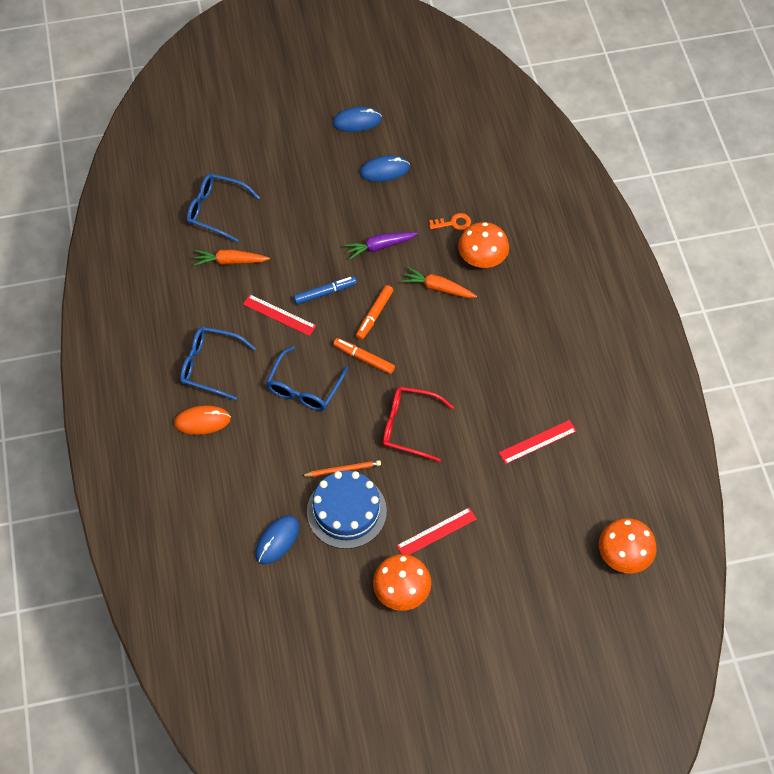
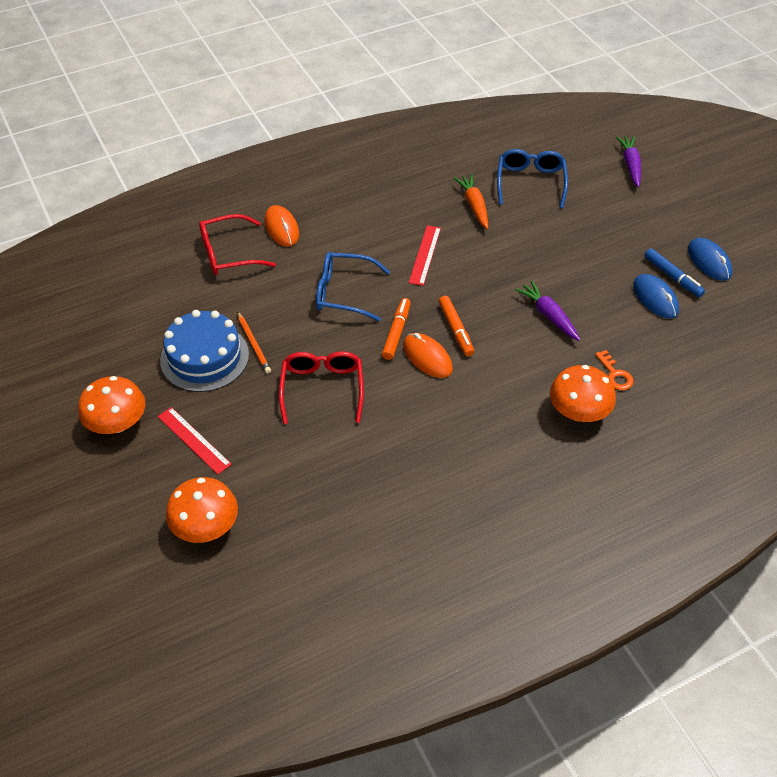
camera: 75 degrees right, 10 degrees down
(210, 366) = (346, 219): blue glasses -> none
(221, 472) = (228, 254): none -> red glasses
(223, 131) = (630, 165): none -> purple carrot
(277, 540) = (161, 311): blue mouse -> none
(325, 293) = (467, 284): blue marker -> blue marker (673, 277)
(374, 315) = (456, 330): orange marker -> orange marker turned 120 degrees counterclockwise
(398, 343) = (427, 357): none -> orange mouse
(438, 288) = (516, 378): orange carrot -> none
(537, 442) = (337, 517): red ruler -> none
(624, 555) = (197, 642): orange mushroom -> orange mushroom (206, 526)

